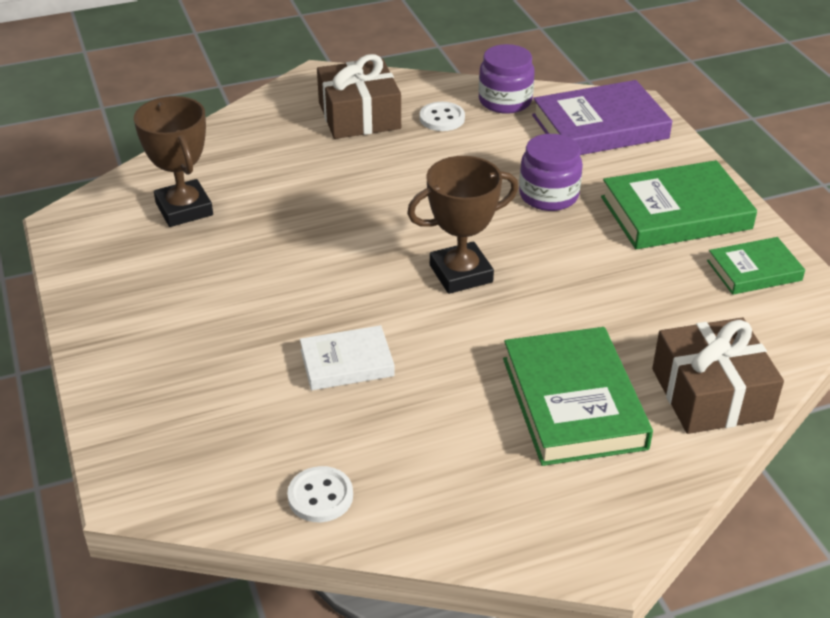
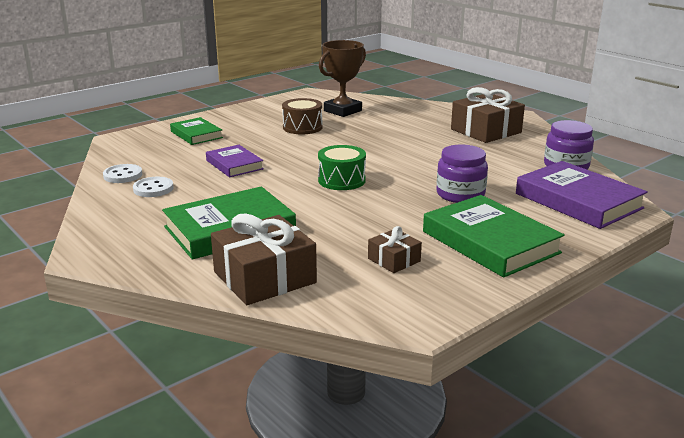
camera: 70 degrees right, 15 degrees down
(231, 264) = (302, 127): none -> brown drum
(347, 362) = (234, 165): white book -> purple book
(442, 118) = (514, 151): white button -> white button (153, 189)
(461, 274) = (341, 180): brown trophy -> green drum
(696, 288) = (394, 260): none -> brown gift
(754, 270) = (441, 283): green book -> green book (196, 134)

